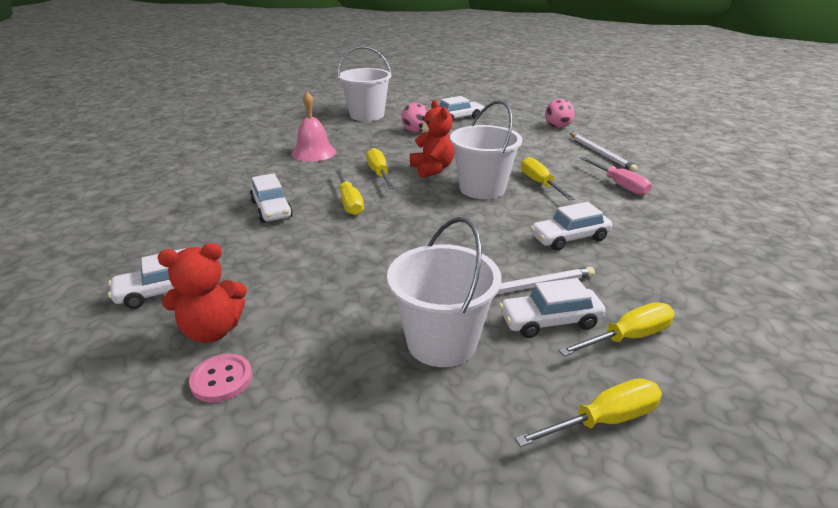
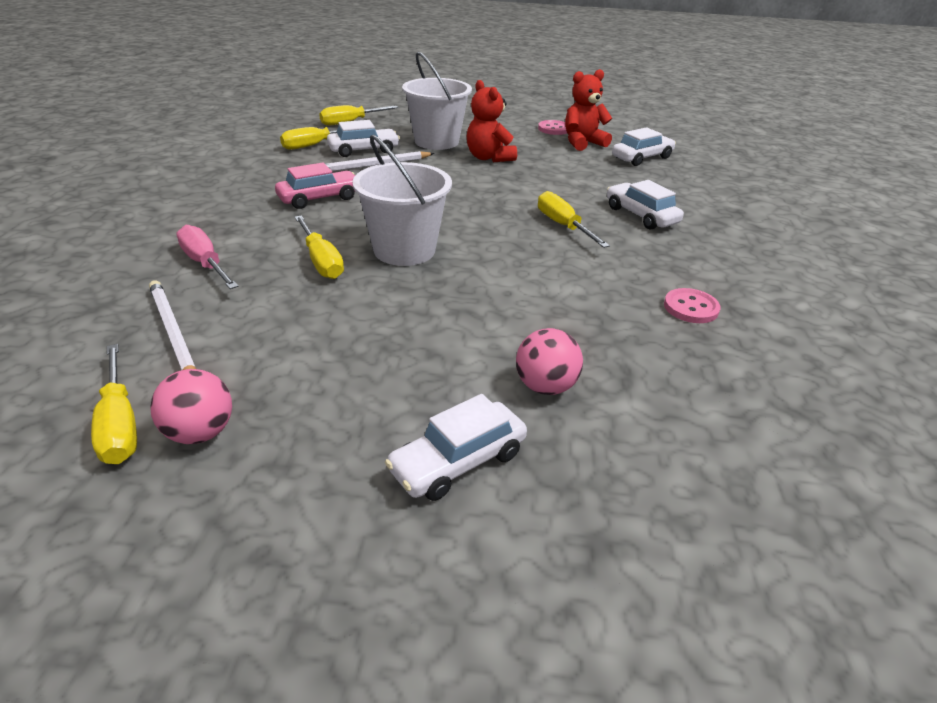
camera: 170 degrees right, 5 degrees up
(313, 152) = (691, 308): pink bell -> pink button
(367, 115) = (705, 459): white bucket -> none
(379, 174) = (554, 268): yellow screwdriver -> yellow screwdriver (120, 424)
(432, 169) = (479, 280): red teddy bear -> red teddy bear (489, 158)
(569, 238) = (319, 198): white car -> pink car

